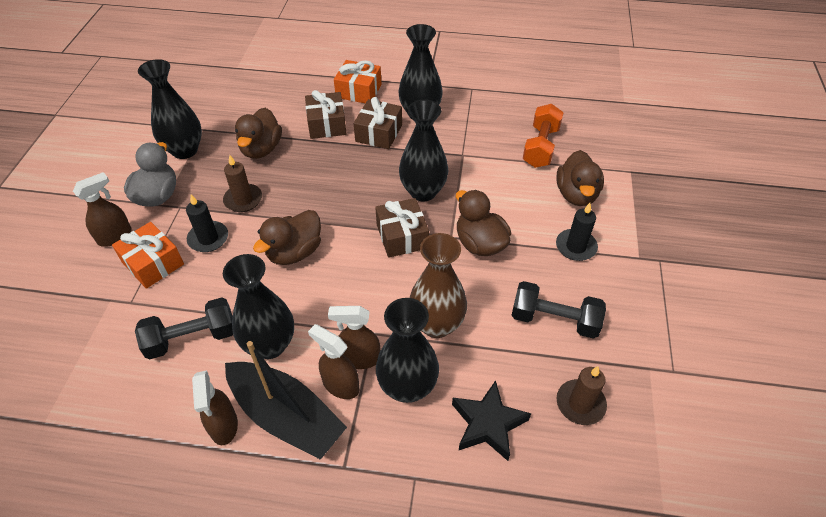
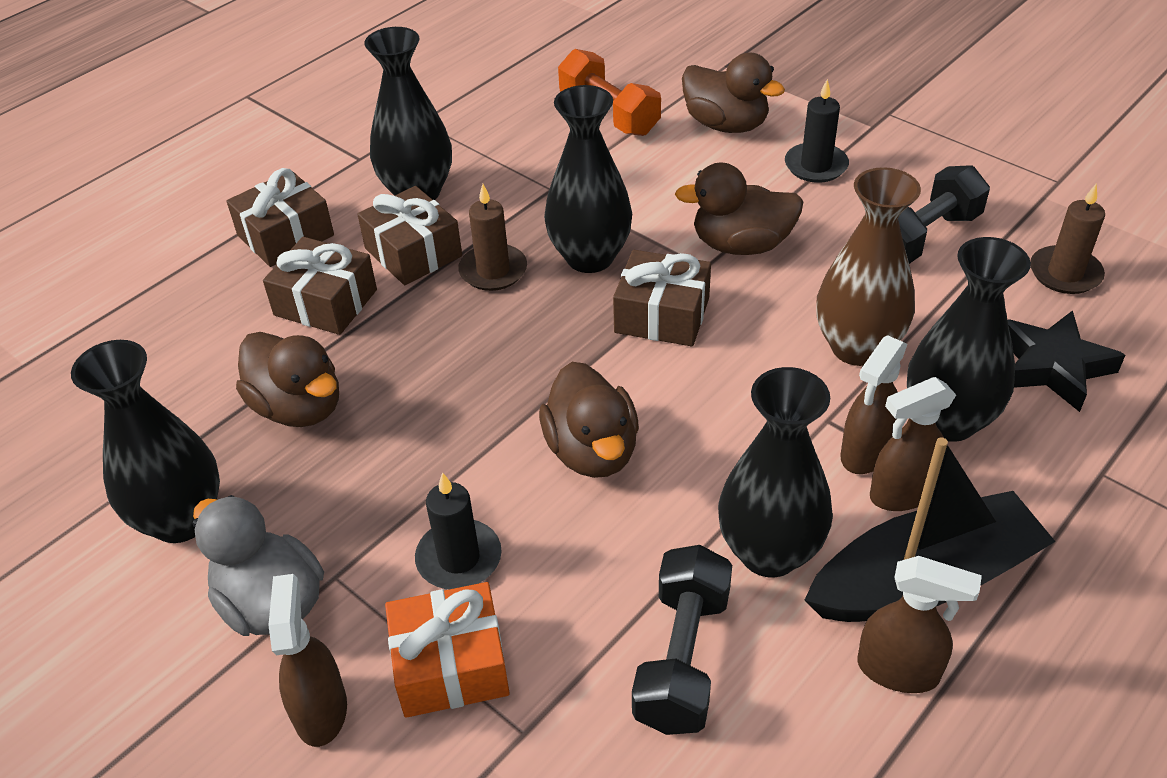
camera: 55 degrees left, 5 degrees down
(243, 200) = (405, 476): brown candle -> brown candle (493, 271)
(358, 91) = (285, 235): orange gift -> brown gift

